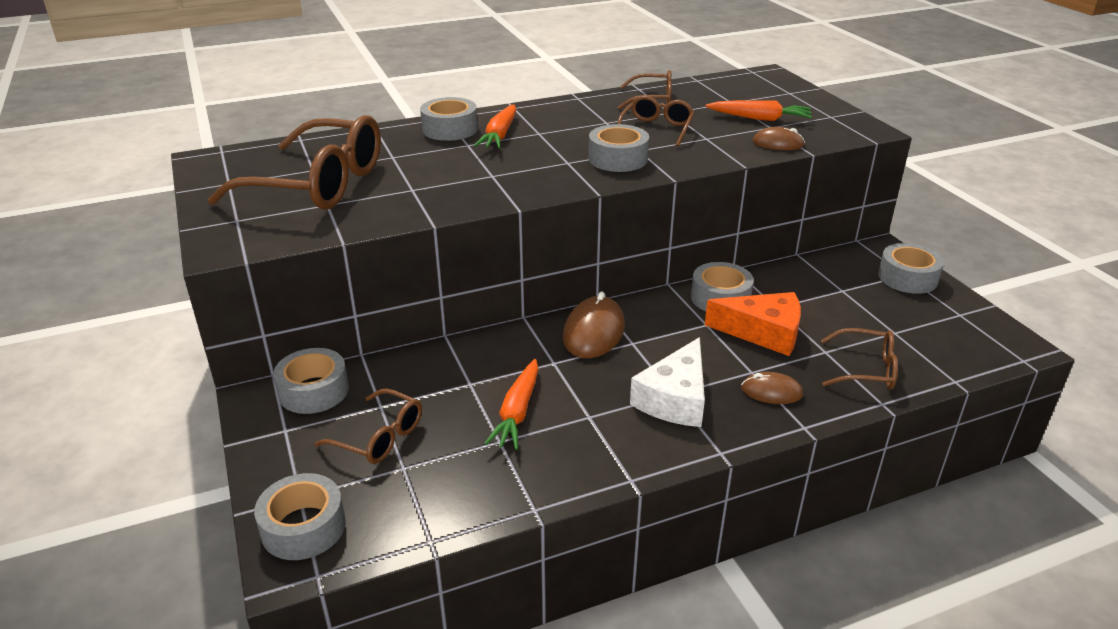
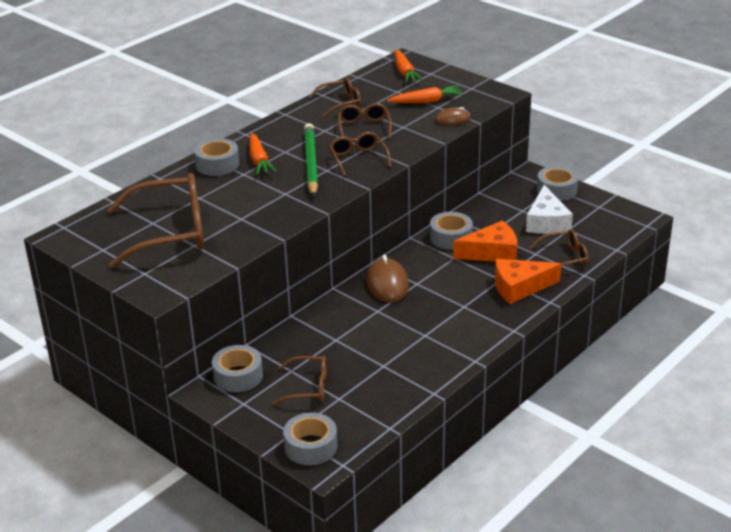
camera: 25 degrees left, 0 degrees up
(517, 412) = (380, 346): orange carrot -> orange carrot (404, 72)
(556, 151) = (311, 163): none -> green pencil
(618, 159) = (358, 158): grey tape -> brown glasses
(675, 398) = (467, 309): white cheese -> white cheese (546, 222)
(771, 391) = (519, 287): brown mouse -> orange cheese

